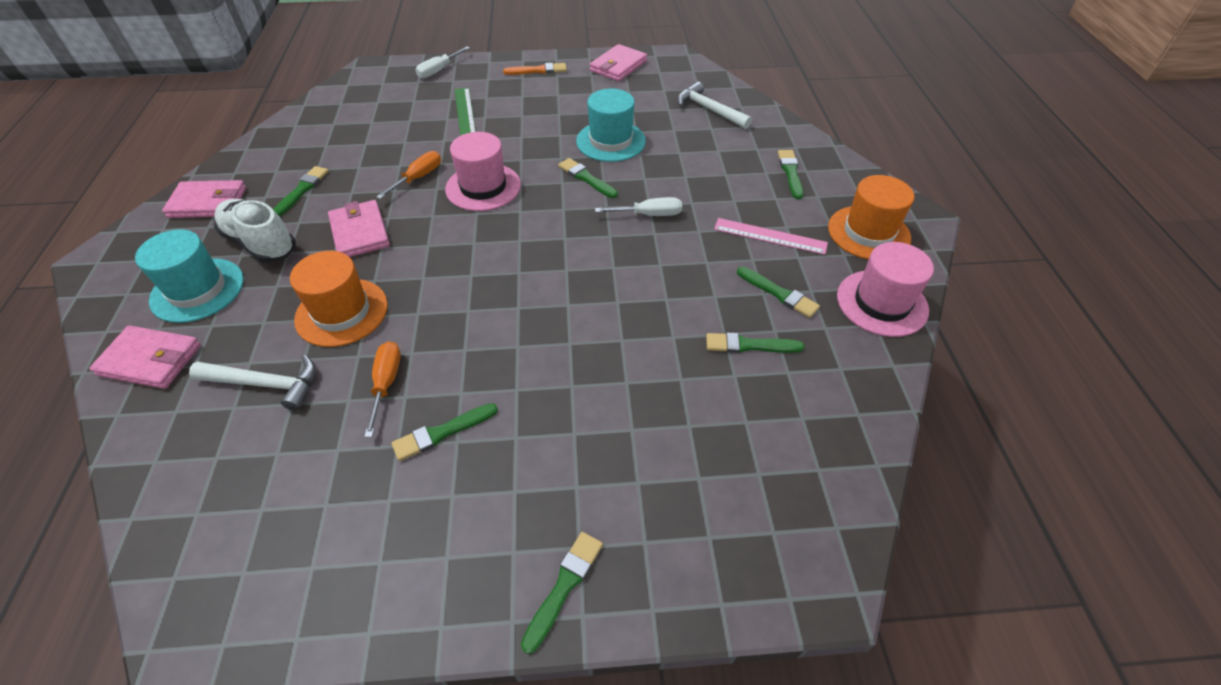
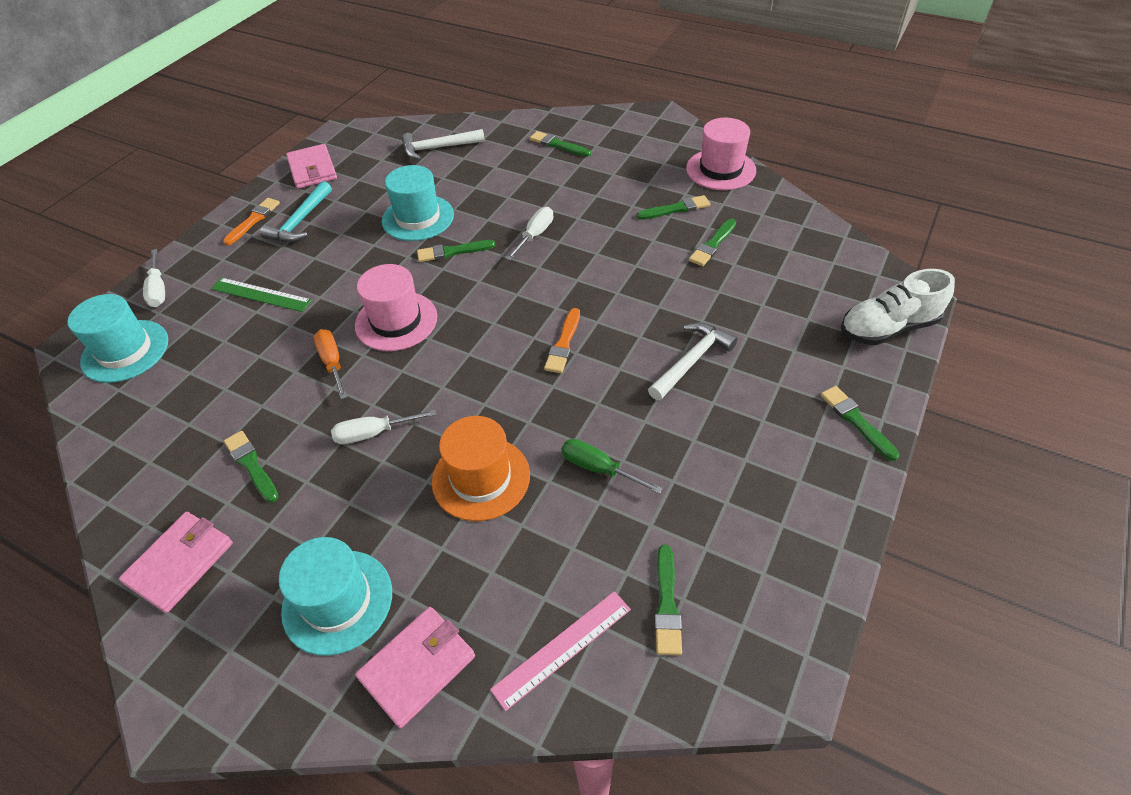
camera: 55 degrees left, 0 degrees up
(261, 243) = (310, 524): white shoe -> white shoe (888, 328)
(265, 384) = (533, 564): white hammer -> white hammer (691, 361)
(359, 232) = (374, 433): pink wallet -> white screwdriver
(375, 88) = (125, 351): none -> turquoise hat
(386, 384) = (599, 469): orange screwdriver -> green screwdriver
(442, 433) = (679, 446): green brush -> green brush (667, 604)
(523, 294) = (563, 344): none -> orange brush
(555, 90) = (300, 221): none -> turquoise hammer
(770, 236) = (616, 186): pink ruler -> pink ruler (562, 648)
(868, 233) = (653, 142): orange hat -> none

